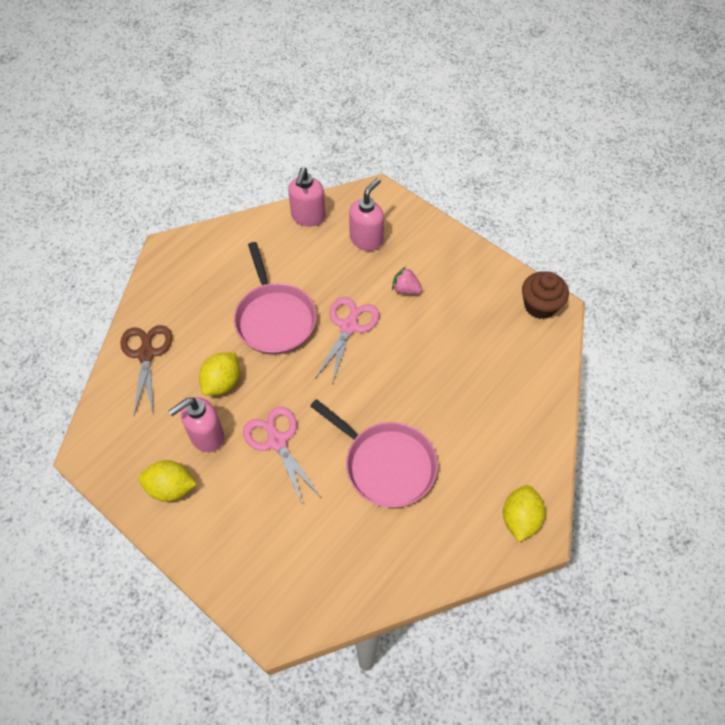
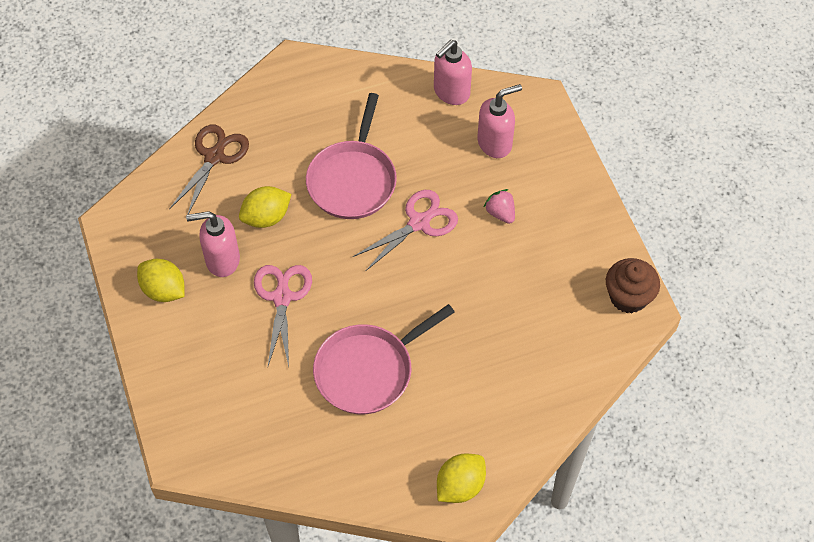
camera: 30 degrees right, 0 degrees up
(386, 464) = (368, 370): pink pan -> pink pan turned 75 degrees clockwise

